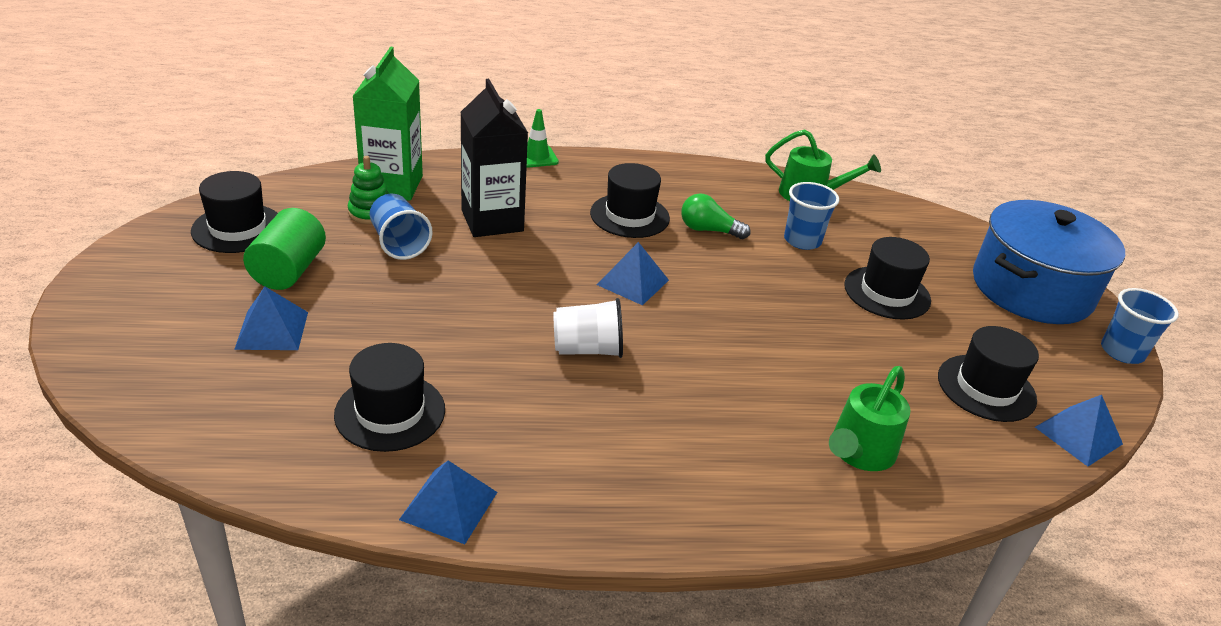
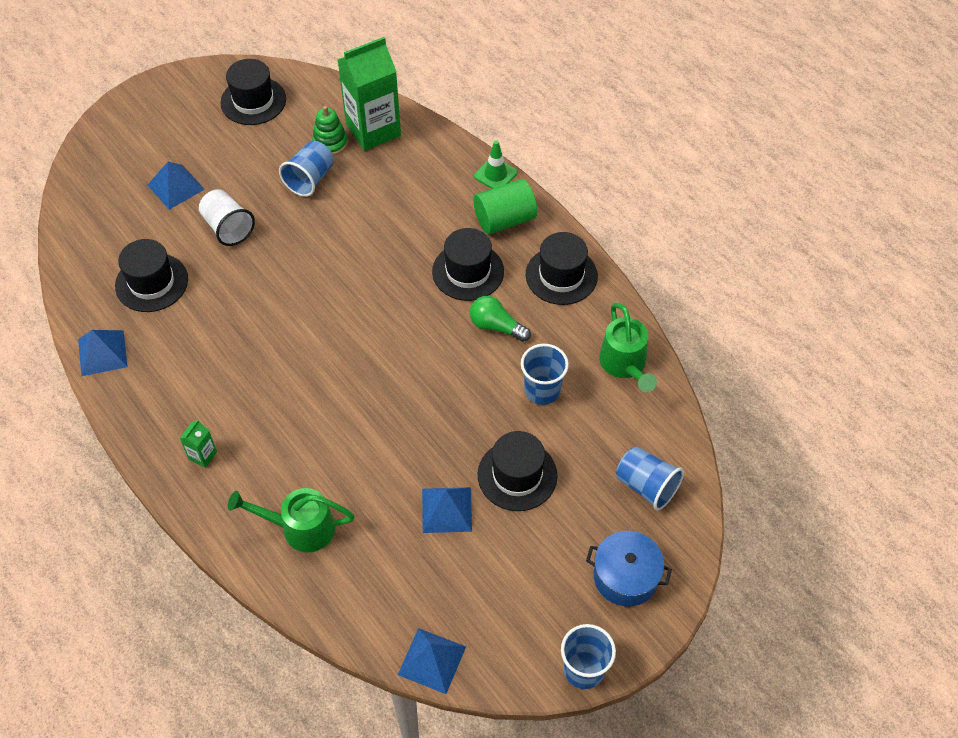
camera: 60 degrees right, 20 degrees up
(289, 270) = (234, 153): green cylinder -> green cylinder (504, 219)
(492, 221) = (383, 205): black carton -> none
(587, 349) = (285, 336): white cup -> white cup (228, 228)
(633, 282) = (382, 319): blue pyramid -> blue pyramid (447, 509)
(697, 485) = (202, 455): none -> green carton
(708, 230) = (496, 326): green light bulb -> green light bulb turned 45 degrees counterclockwise
(943, 240) = (646, 486): none -> blue cup
(986, 388) = (442, 582): black hat -> black hat (561, 275)
(1031, 289) = (625, 576): blue pot -> blue pot, size x0.54

